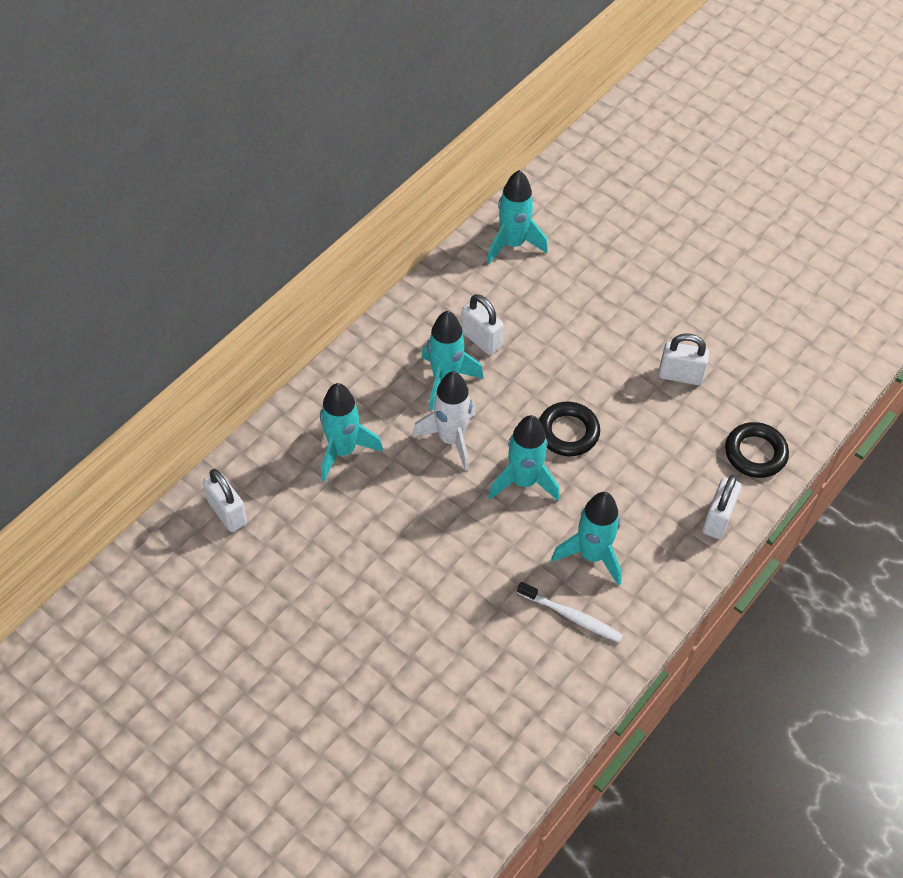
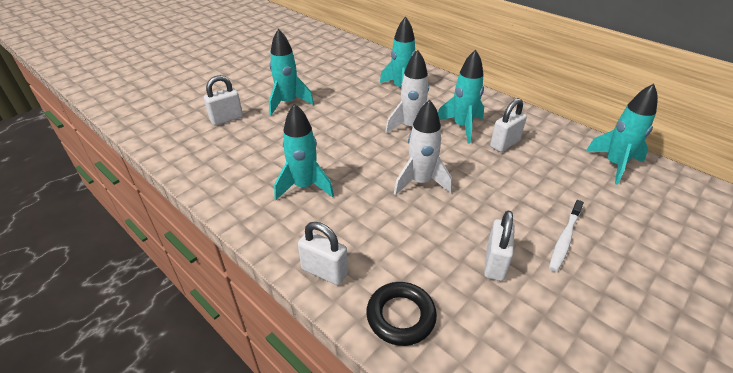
camera: 95 degrees right, 15 degrees down
(227, 513) = (360, 57): white padlock -> white padlock (226, 119)
(523, 481) = (374, 157): turquoise rocket -> turquoise rocket (288, 103)
(568, 432) = (420, 182): black ring -> white rocket
(571, 616) = (257, 172): white toothbrush -> white toothbrush (564, 239)

